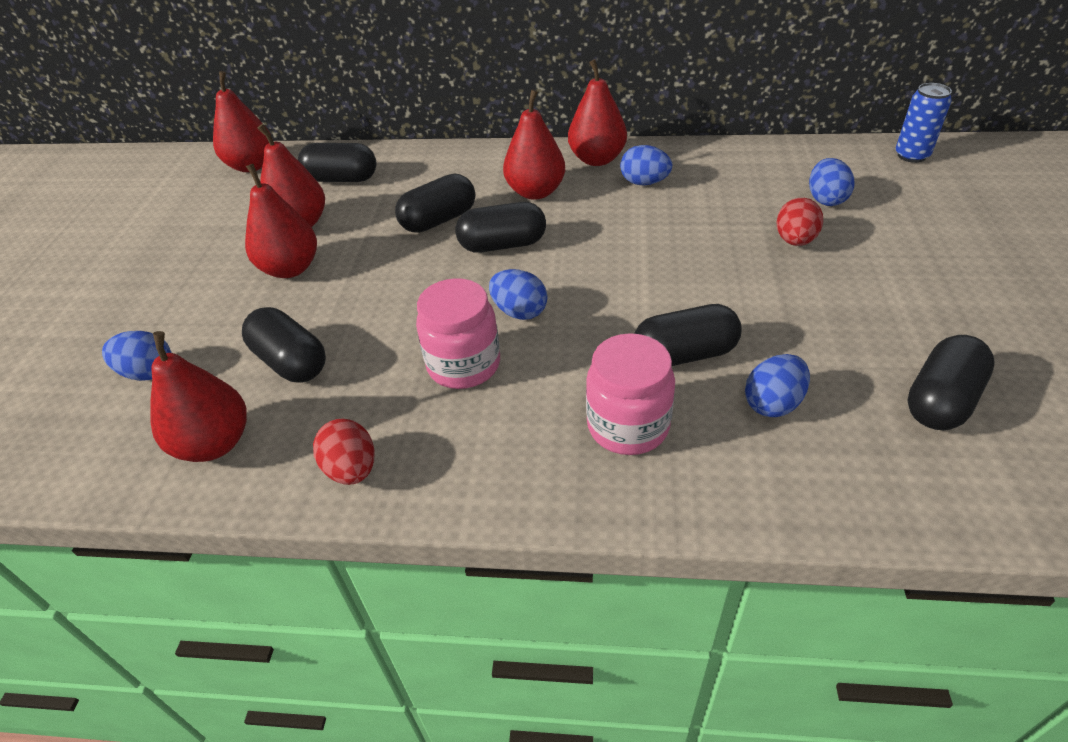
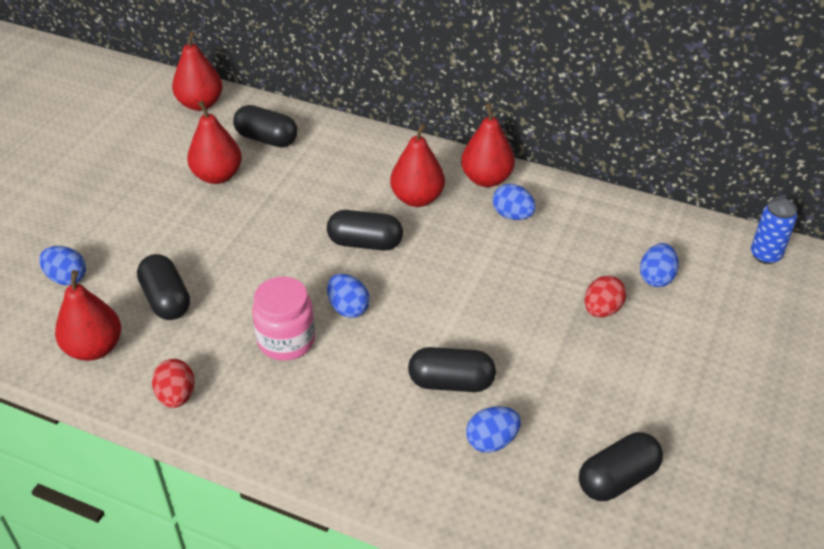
camera: 15 degrees right, 0 degrees up
(290, 268) = (195, 217): red pear -> none
(439, 220) = (326, 204): black capsule -> none
(628, 426) = (378, 425): pink jar -> none

